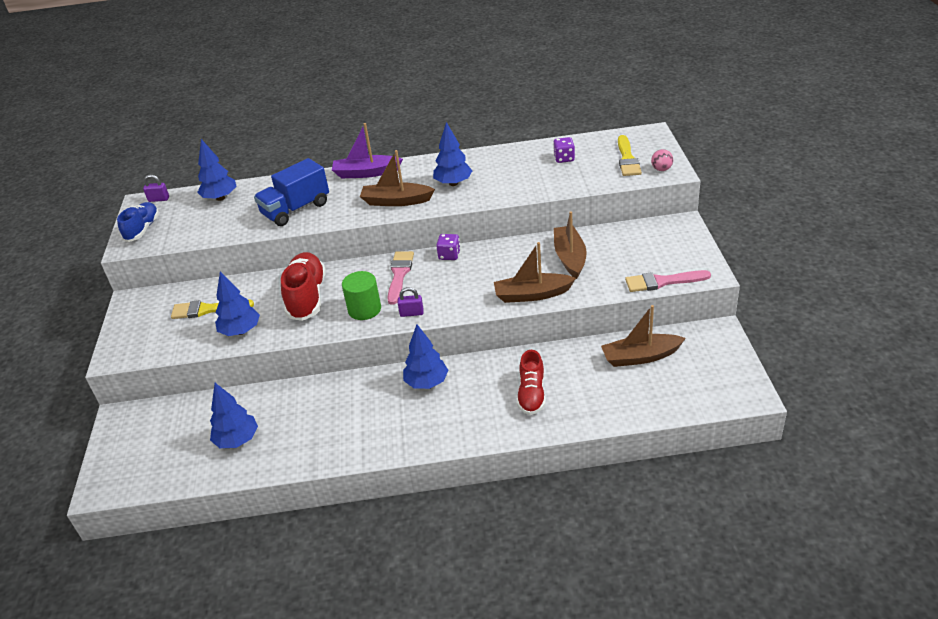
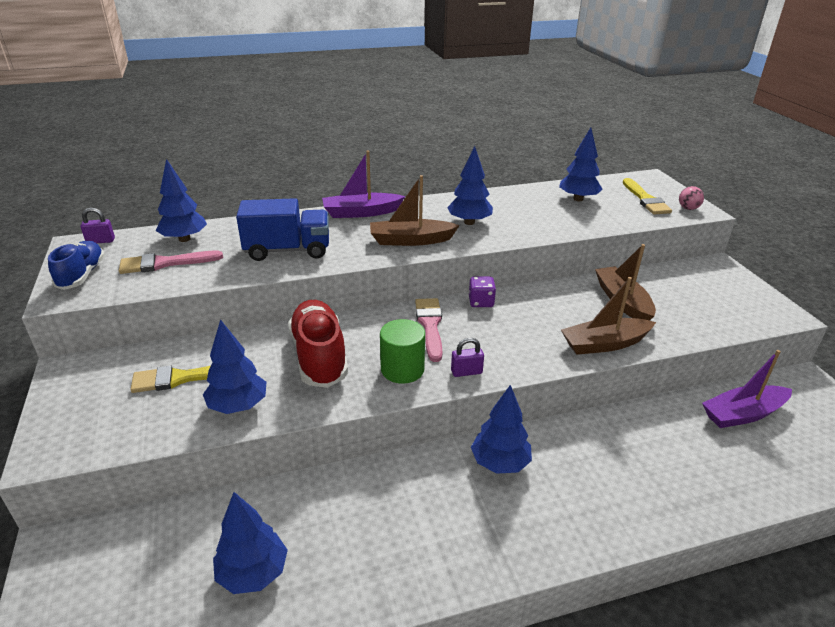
camera: 15 degrees left, 5 degrees down
(296, 209) = (288, 250): blue truck -> blue truck turned 135 degrees counterclockwise
(531, 394) = (642, 471): red shoe -> none
(564, 158) = (578, 199): purple dice -> blue tree
(640, 357) = (743, 414): brown boat -> purple boat
(662, 282) = (743, 325): pink brush -> pink brush (165, 263)

